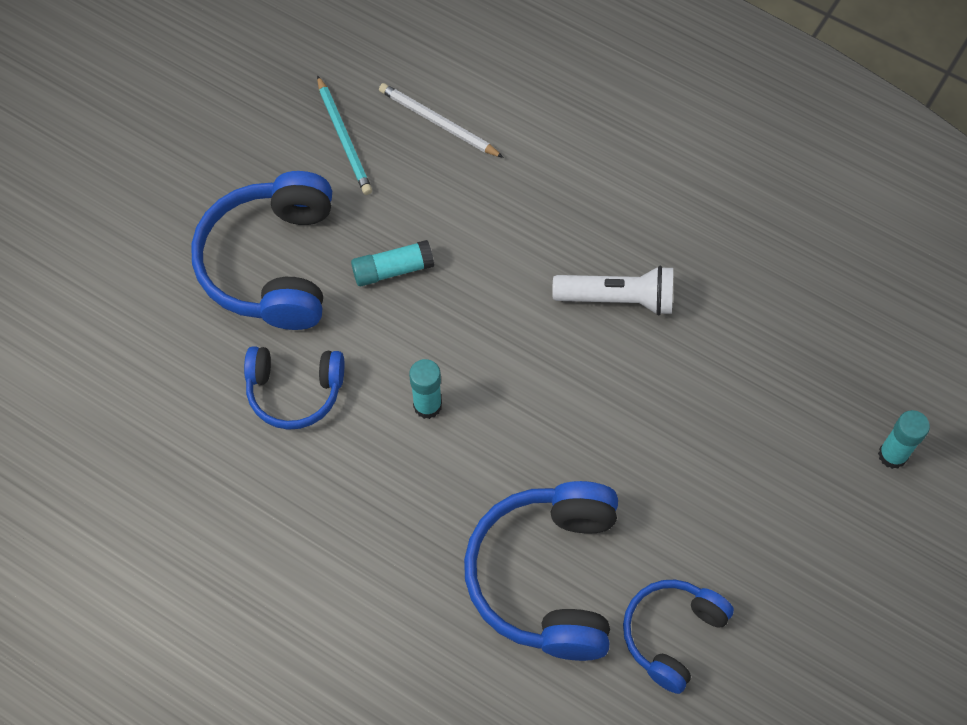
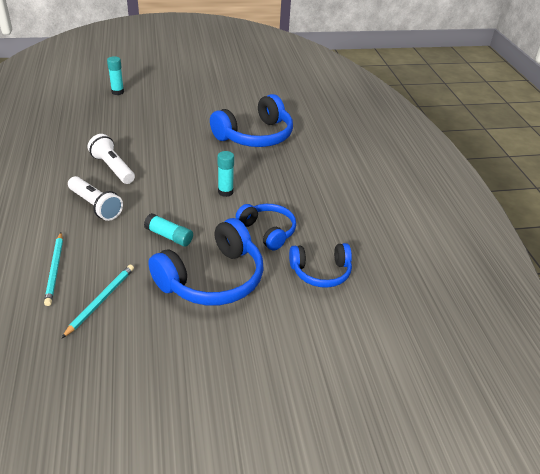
camera: 135 degrees left, 25 degrees down
(438, 123) = (55, 270): white pencil -> turquoise pencil
(535, 226) = (95, 206): none -> white flashlight
(672, 635) = (240, 107): blue headphones -> blue headphones (321, 272)

